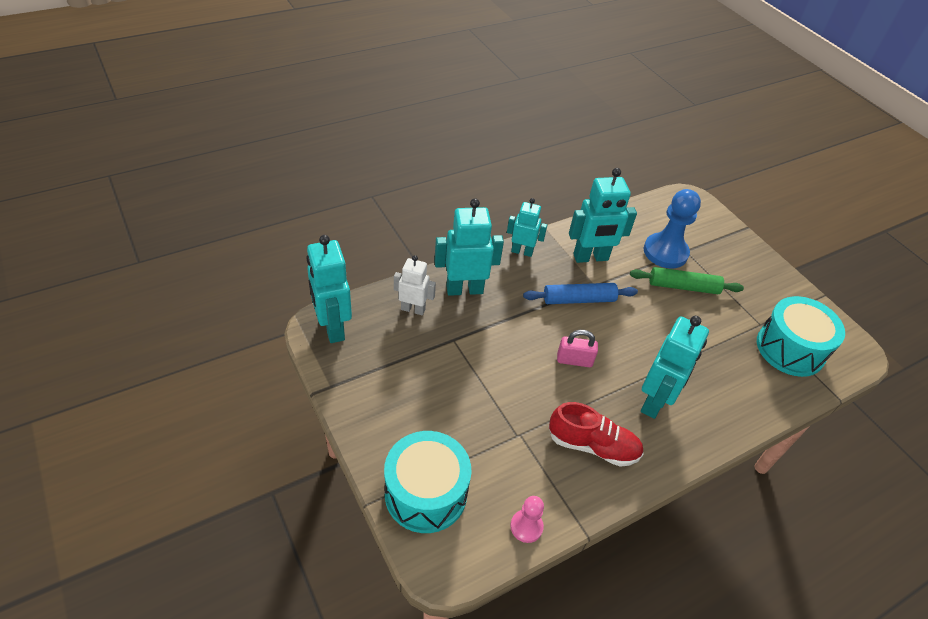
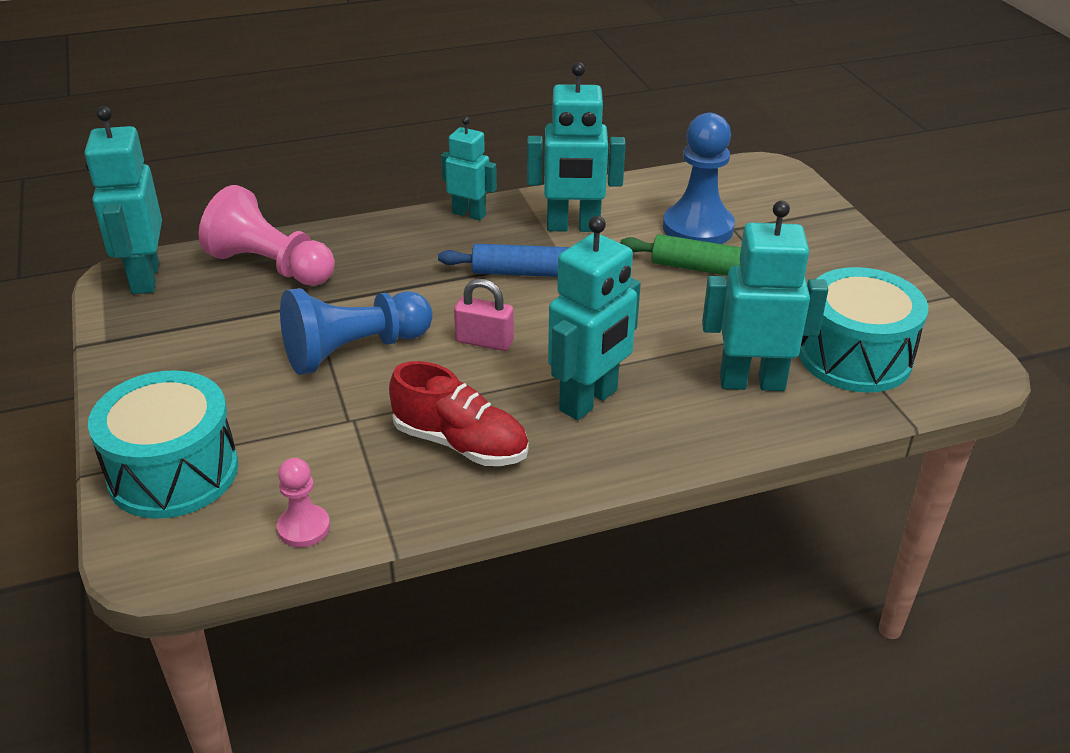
camera: 15 degrees right, 10 degrees down
(413, 309) = (271, 266): white robot -> pink pawn
(464, 289) = (359, 250): turquoise robot -> turquoise robot (752, 382)
(497, 377) = (354, 350): none -> blue pawn

